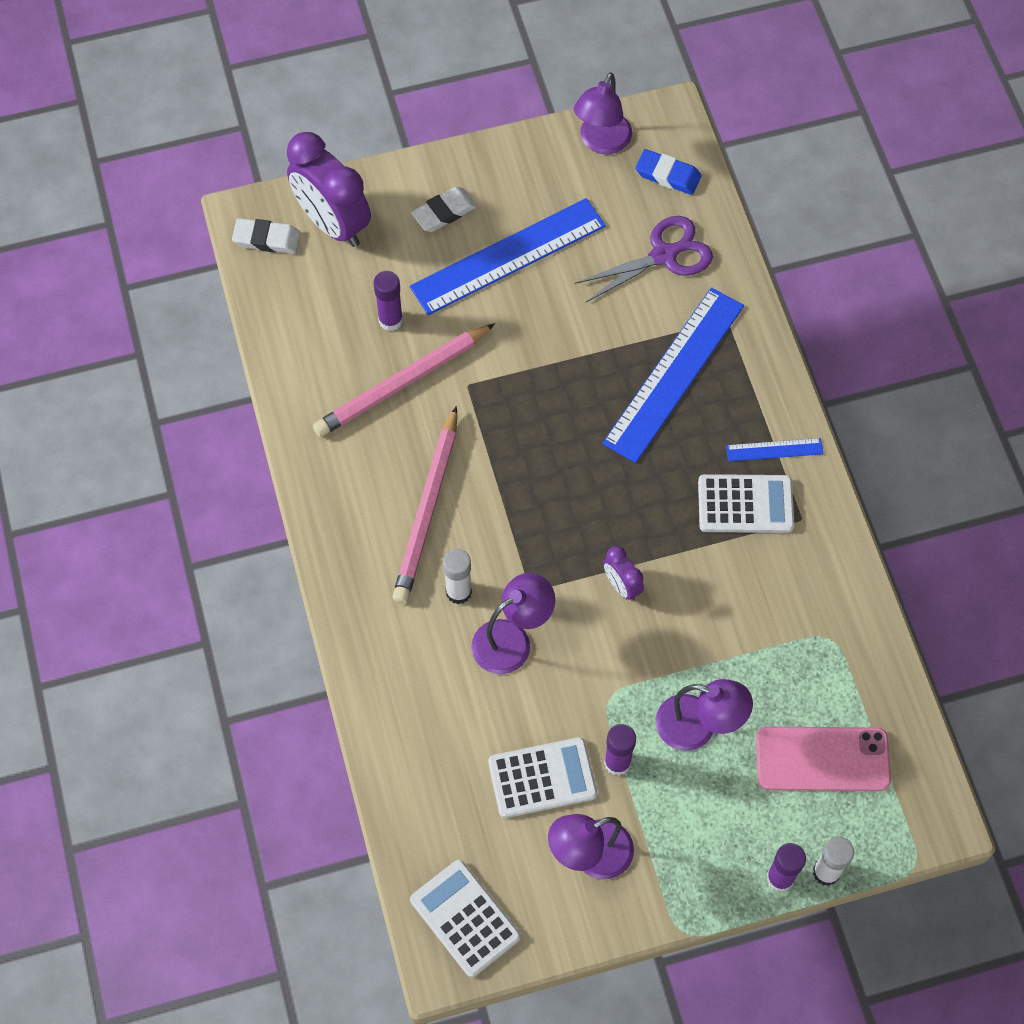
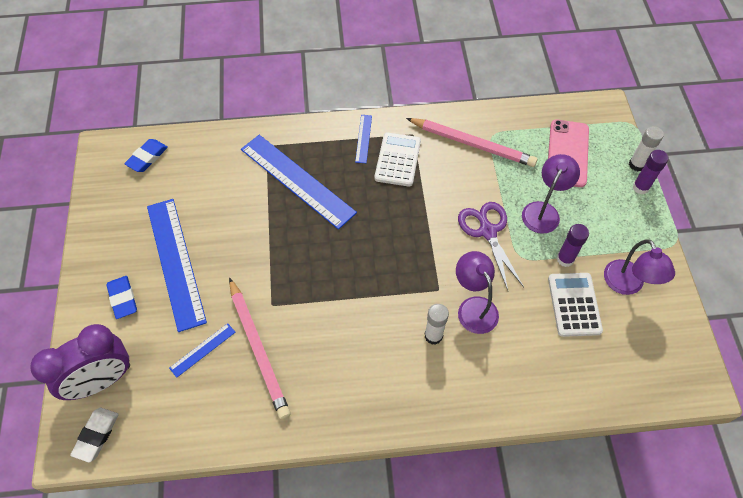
camera: 80 degrees left, 5 degrees down
(390, 320) = (202, 350): purple glue stick -> blue ruler
(427, 510) = (366, 347): pink pencil -> pink pencil (472, 144)
(444, 212) = (123, 299): white eraser -> blue eraser
(465, 918) = (672, 368): white calculator -> none
(601, 142) = (105, 190): purple lamp -> none
(621, 585) = (443, 235): purple clock -> none
(664, 255) = (207, 170): purple scissors -> purple scissors (487, 231)

